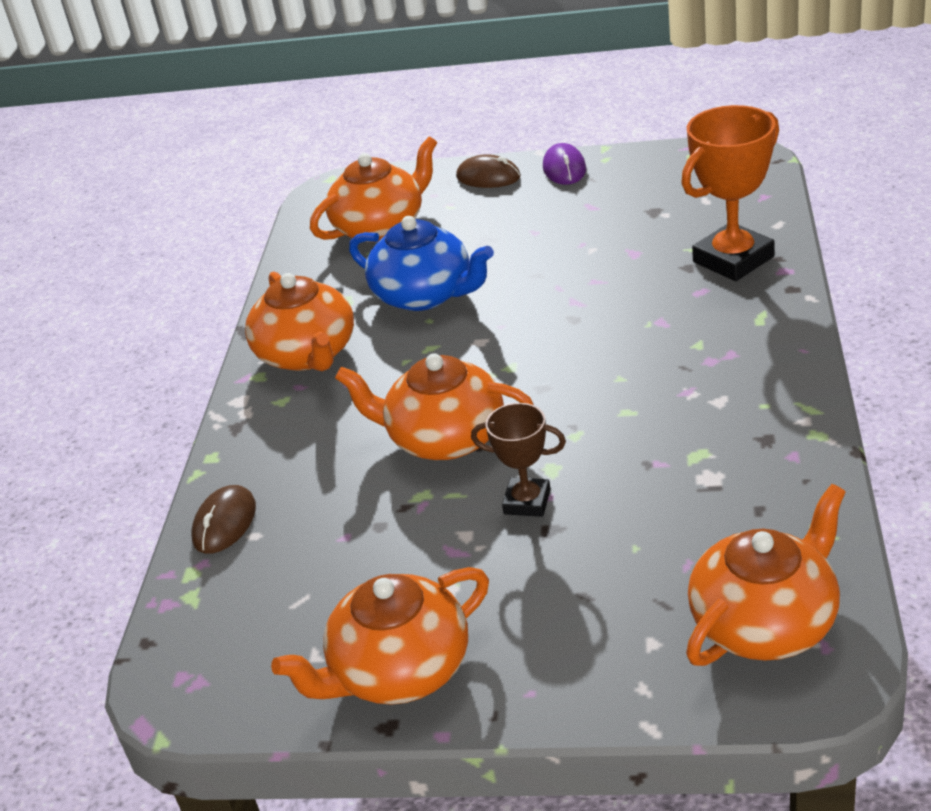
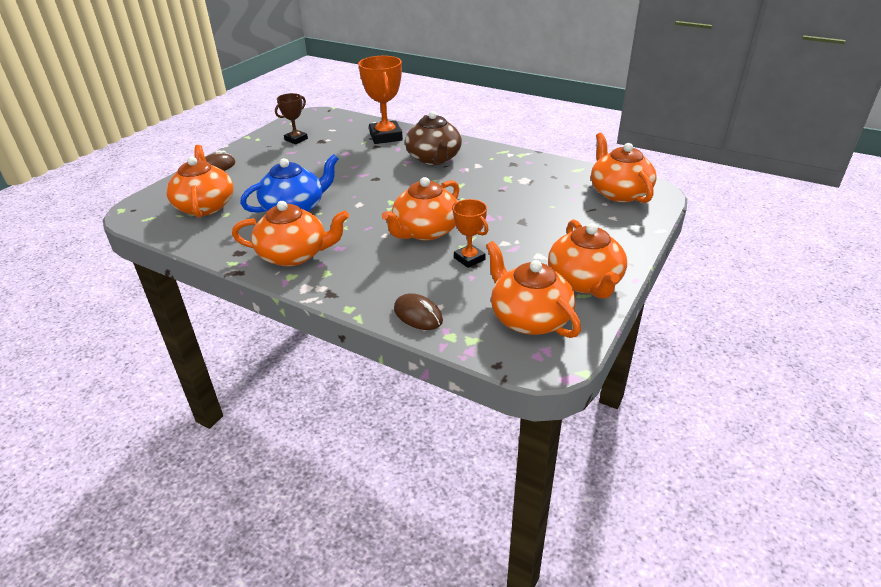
camera: 70 degrees left, 0 degrees up
(267, 637) = (529, 318): none -> orange teapot
(393, 515) = (469, 259): none -> orange trophy
(527, 502) = (497, 222): brown trophy -> brown trophy (296, 139)
(564, 169) = (247, 149): purple mouse -> none
(697, 344) = (434, 159): none -> brown teapot

